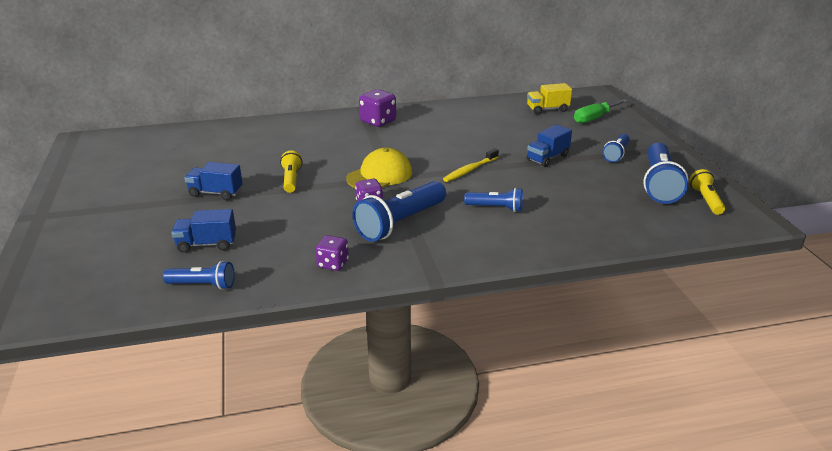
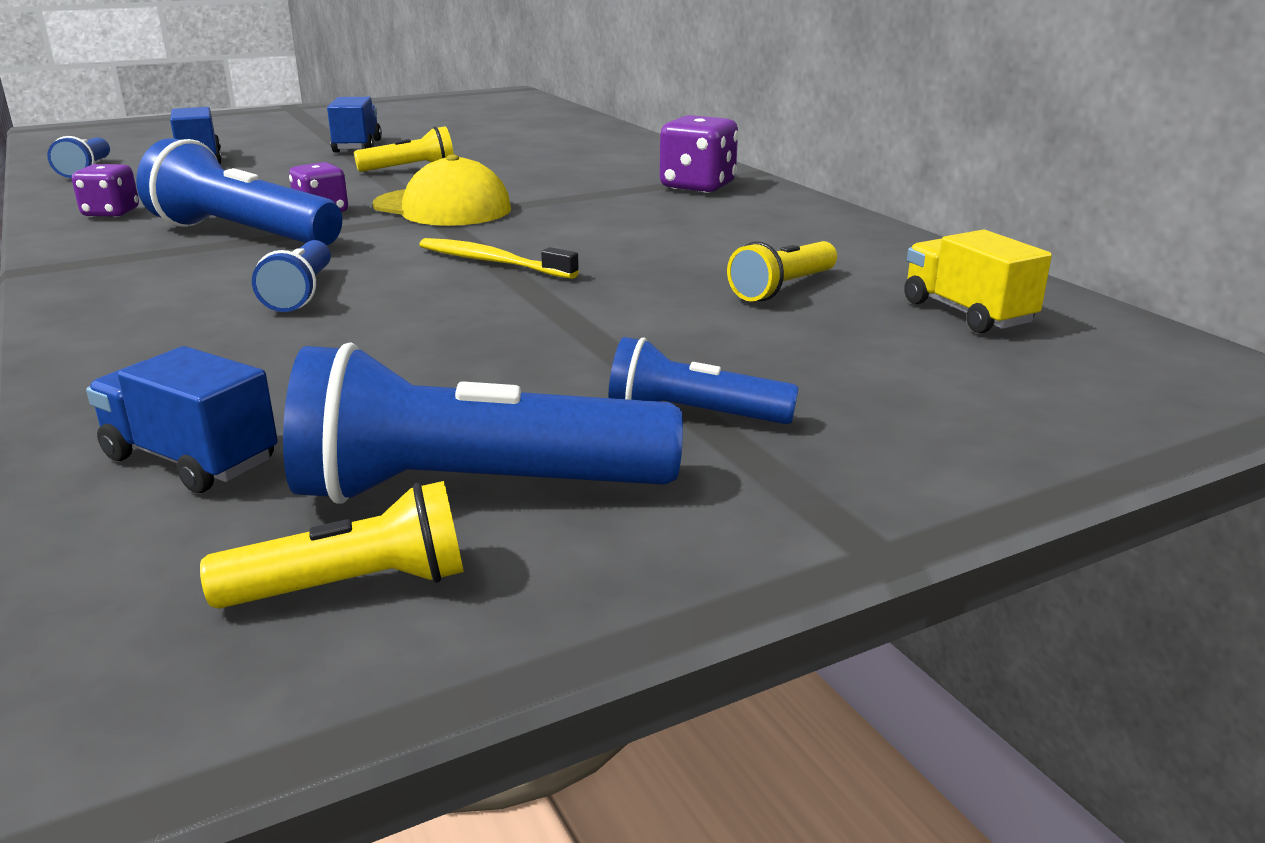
camera: 75 degrees right, 5 degrees down
(518, 128) = (782, 288): none -> yellow flashlight
(547, 158) = (603, 327): blue truck -> blue truck (190, 460)
(594, 118) = (977, 377): green screwdriver -> none

